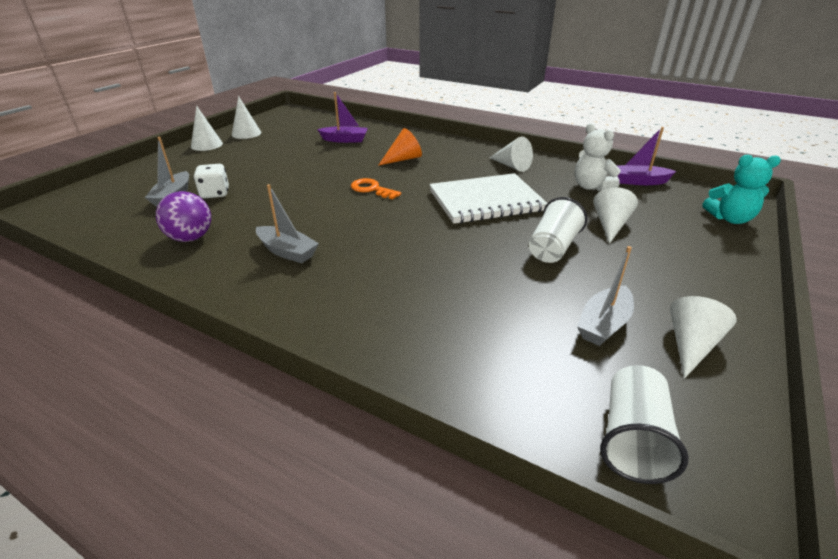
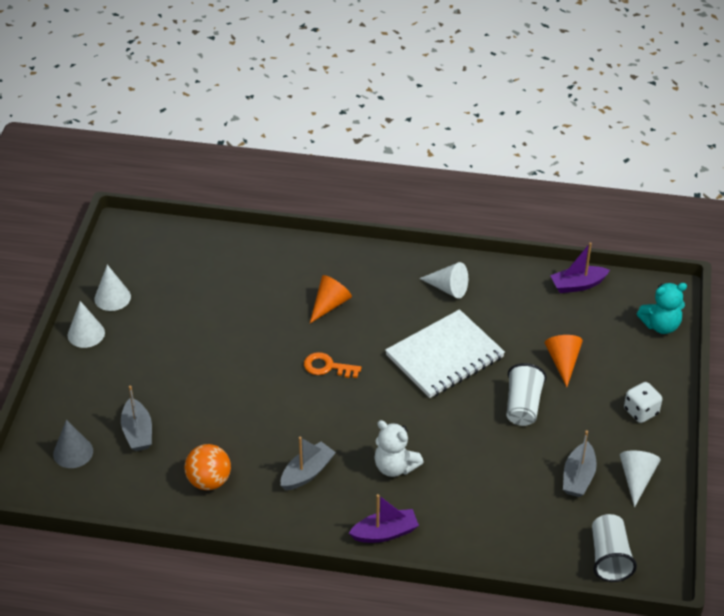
camera: 20 degrees left, 10 degrees up
(108, 198) = (73, 452): none -> grey cone
(191, 238) = (209, 481): purple ball -> orange ball
(215, 193) = (176, 416): white dice -> white dice (641, 411)
(287, 252) = (307, 473): grey boat -> grey boat turned 60 degrees counterclockwise
(345, 140) = (241, 282): purple boat -> purple boat (385, 533)
(591, 186) = (534, 306): white teddy bear -> white teddy bear (395, 467)
(610, 225) = (563, 362): white cone -> orange cone

